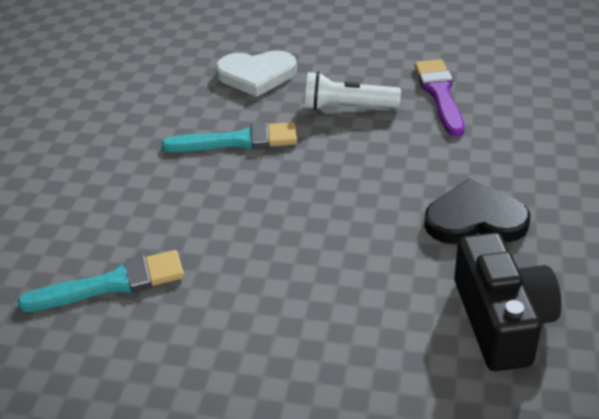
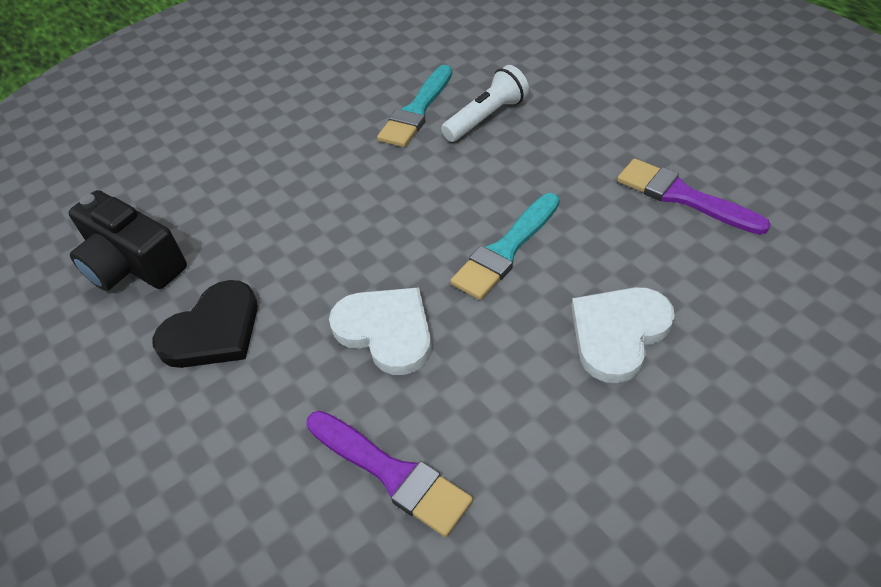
camera: 135 degrees right, 10 degrees up
(107, 101) = (682, 196): none -> purple brush
(347, 107) = (467, 368): white flashlight -> white flashlight (487, 117)
(365, 147) = (386, 331): none -> white heart

